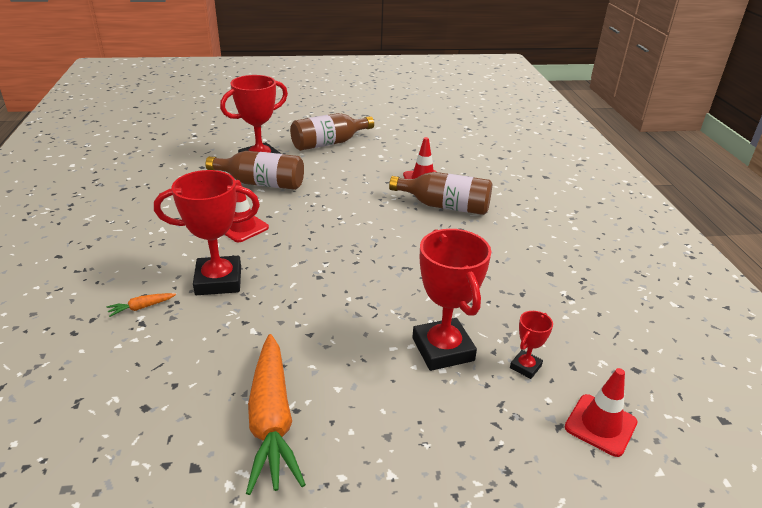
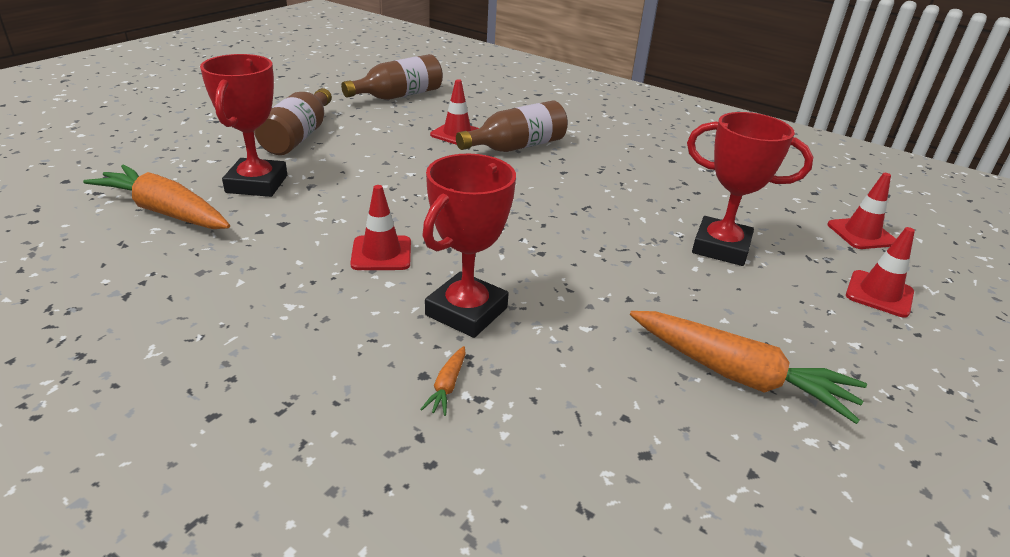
camera: 50 degrees left, 0 degrees up
(200, 157) = (166, 212): none -> orange carrot
(261, 183) = (308, 204): brown bottle -> brown bottle (398, 96)
(498, 468) = (879, 294): none -> red traffic cone
(525, 367) = (775, 227): red trophy -> none

